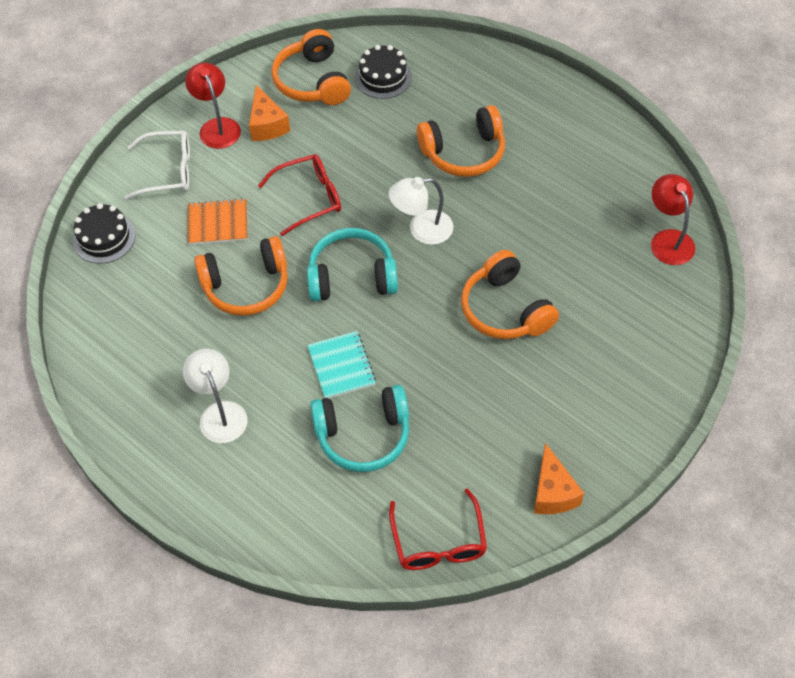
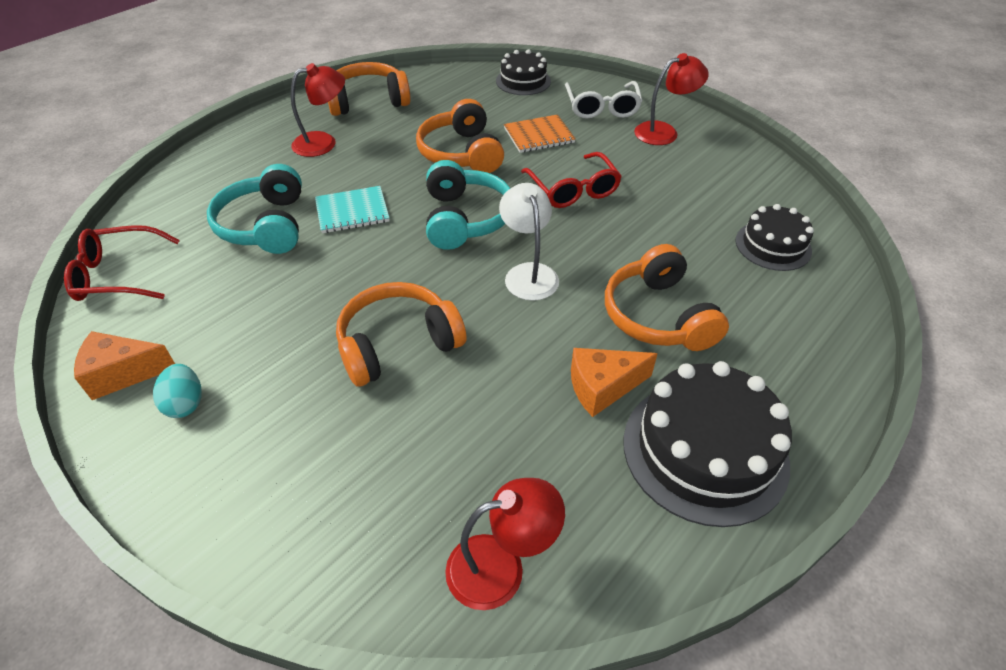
camera: 90 degrees right, 10 degrees down
(218, 223) = (539, 136): orange notebook -> orange notebook turned 75 degrees clockwise
(220, 413) = (323, 143): white lamp -> red lamp
(267, 125) = (672, 161): orange cheese -> orange cheese (602, 387)
(312, 81) = (747, 191): orange headphones -> orange headphones (368, 101)
(576, 438) = (185, 403): none -> turquoise egg
(577, 140) = (705, 450): none -> black cake

